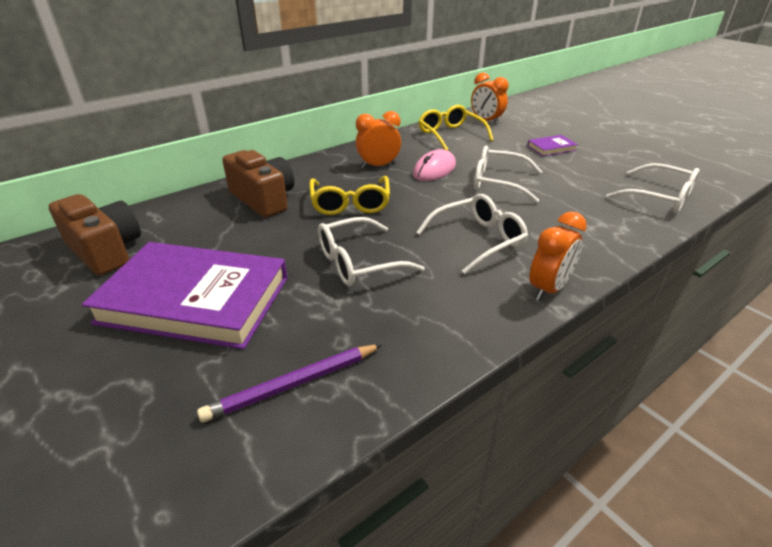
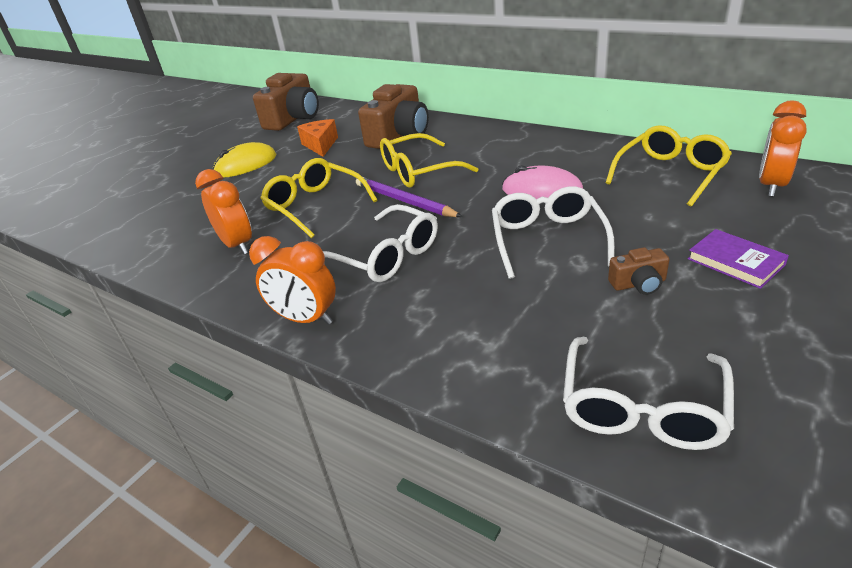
camera: 75 degrees right, 0 degrees up
(195, 299) = (245, 165): purple book -> yellow mouse
(218, 242) = (320, 145): none -> orange cheese
(293, 384) = (161, 227): purple pencil -> purple pencil (404, 201)
(358, 262) = (315, 205): white glasses -> yellow glasses
(378, 166) = (517, 159): orange clock -> orange clock (237, 245)
(559, 172) = (638, 284): none -> brown camera

